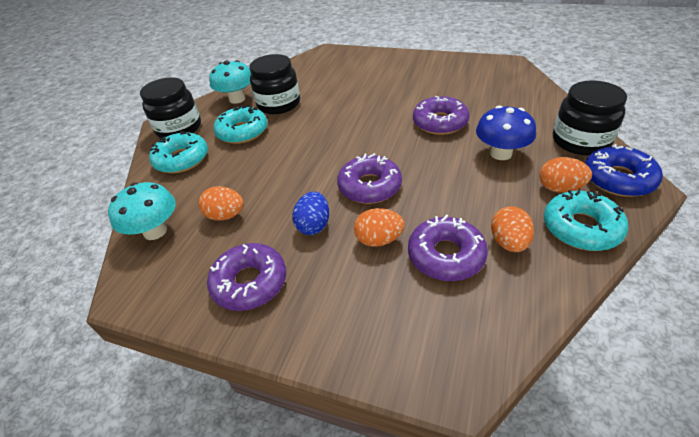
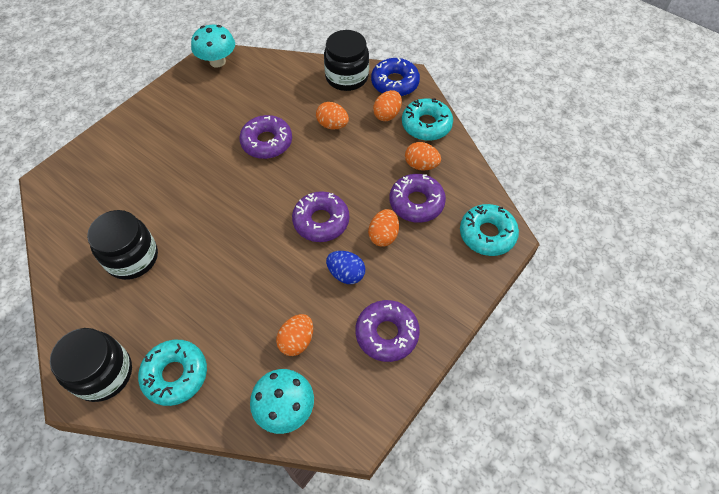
camera: 75 degrees left, 15 degrees up
(237, 99) = (84, 298): turquoise mushroom -> turquoise mushroom (217, 61)
(242, 132) = (163, 304): turquoise donut -> turquoise donut (487, 234)
(501, 153) = (332, 125): blue mushroom -> orange egg

